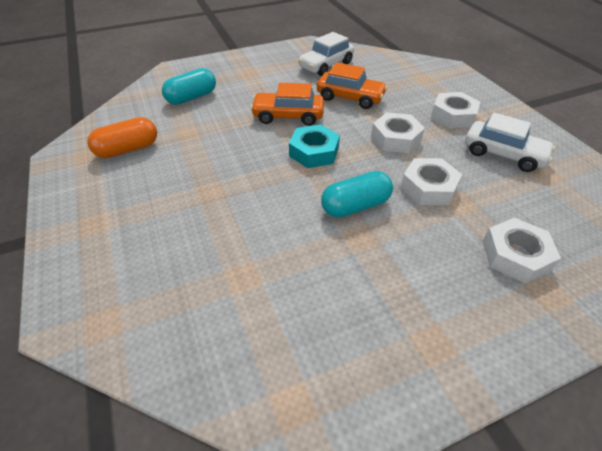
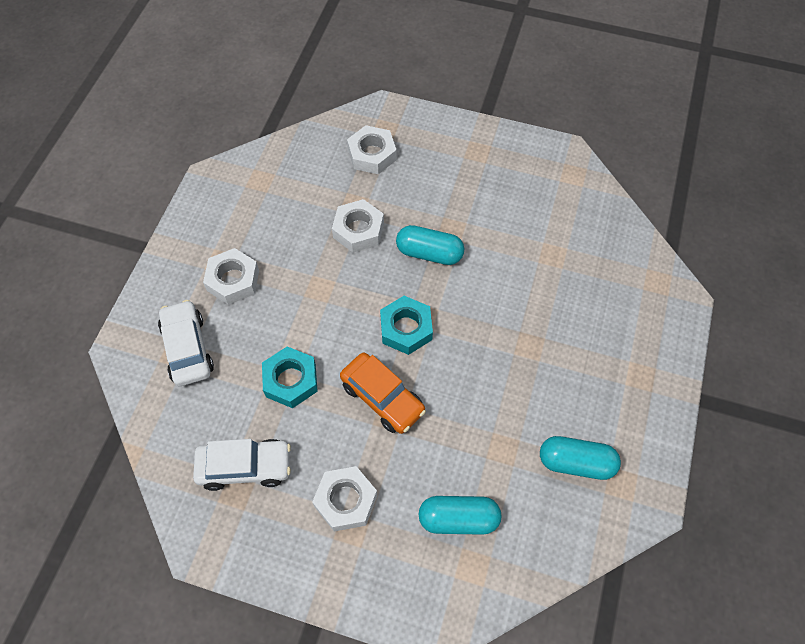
camera: 140 degrees left, 15 degrees up
(128, 149) = (576, 462): orange capsule -> turquoise capsule
(350, 97) = (290, 380): orange car -> turquoise nut
(395, 138) = (319, 292): white nut -> white nut (346, 501)
(503, 154) = (260, 215): white car -> white car (187, 348)

